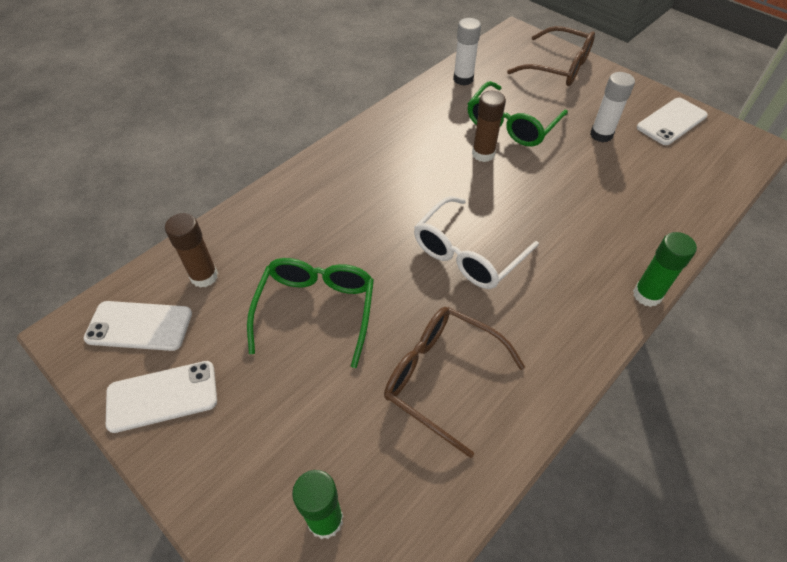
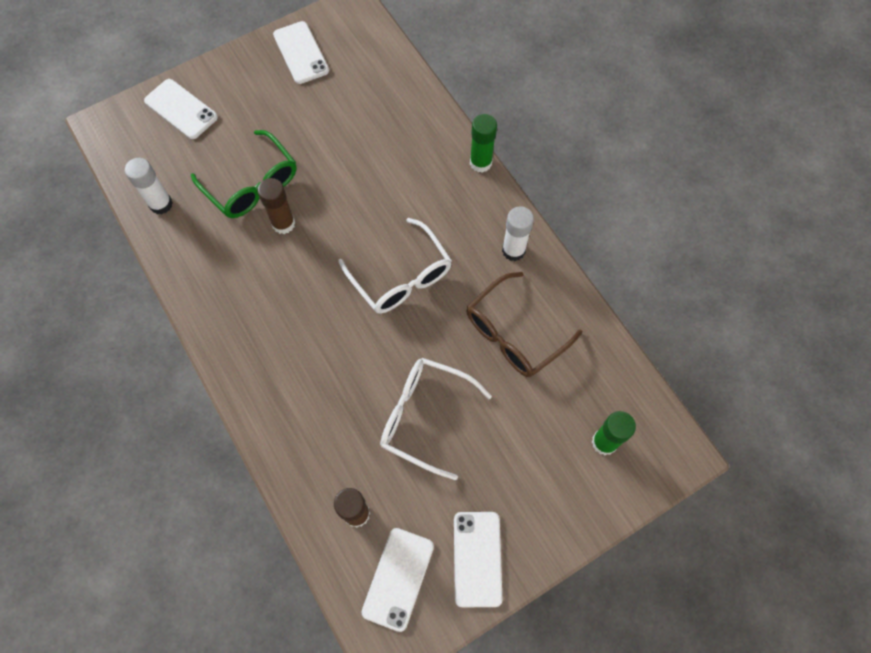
camera: 75 degrees left, 15 degrees up
(316, 310) = (425, 417): green glasses -> white glasses
(558, 67) = (181, 109): brown glasses -> white phone
(601, 135) = (296, 115): white glue stick -> white glue stick (513, 250)

